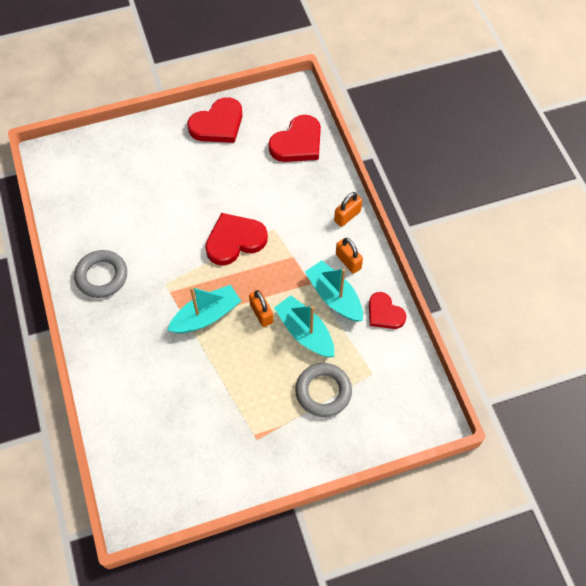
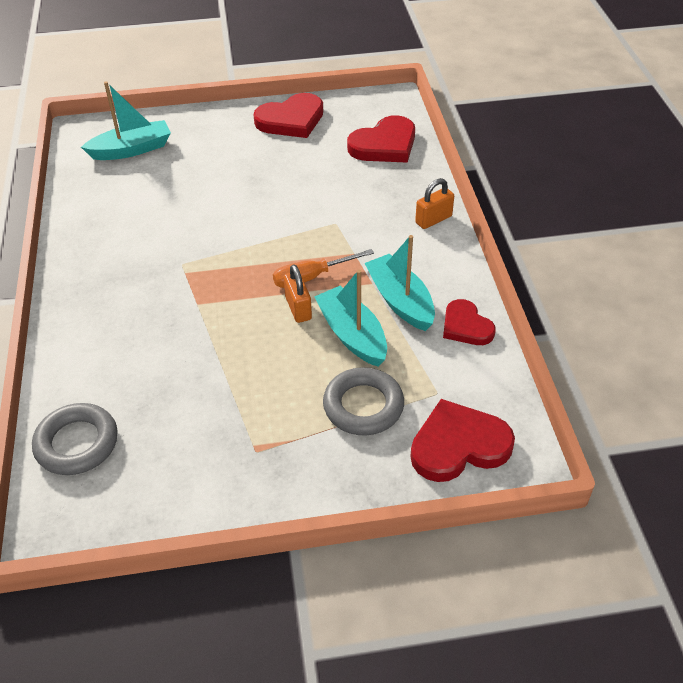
camera: 10 degrees right, 15 degrees down
(102, 276) = (105, 248): grey ring -> grey ring (77, 443)
(206, 316) = (225, 303): turquoise boat -> turquoise boat (132, 150)
(235, 240) = (283, 230): red heart -> red heart (458, 445)
(266, 283) = (312, 277): none -> orange screwdriver
(348, 261) = (426, 265): orange padlock -> none

